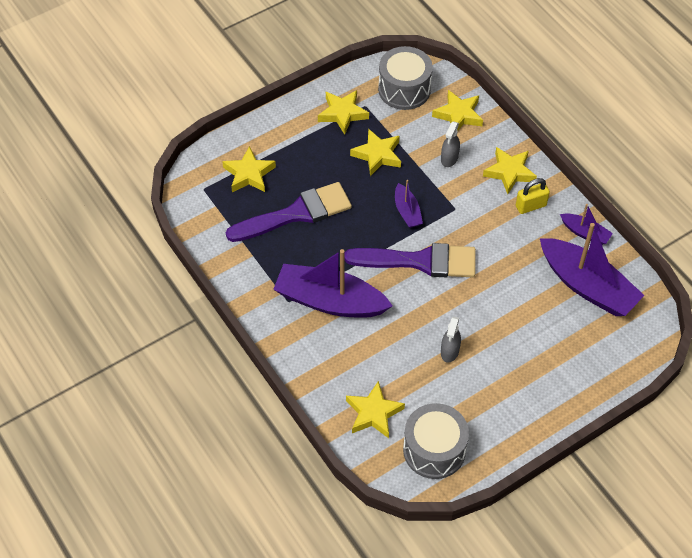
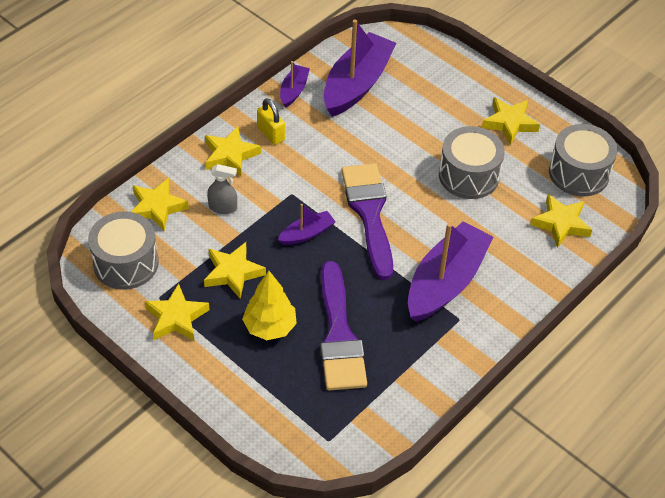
camera: 105 degrees left, 5 degrees down
(249, 174) = (293, 396): yellow star -> yellow star (509, 123)
(296, 214) = (339, 335): purple brush -> purple brush turned 150 degrees counterclockwise
(317, 170) = (270, 327): none -> yellow tree
(330, 301) = (446, 282): purple boat -> purple boat turned 150 degrees counterclockwise
(449, 351) = (469, 175): grey spray bottle -> grey drum

